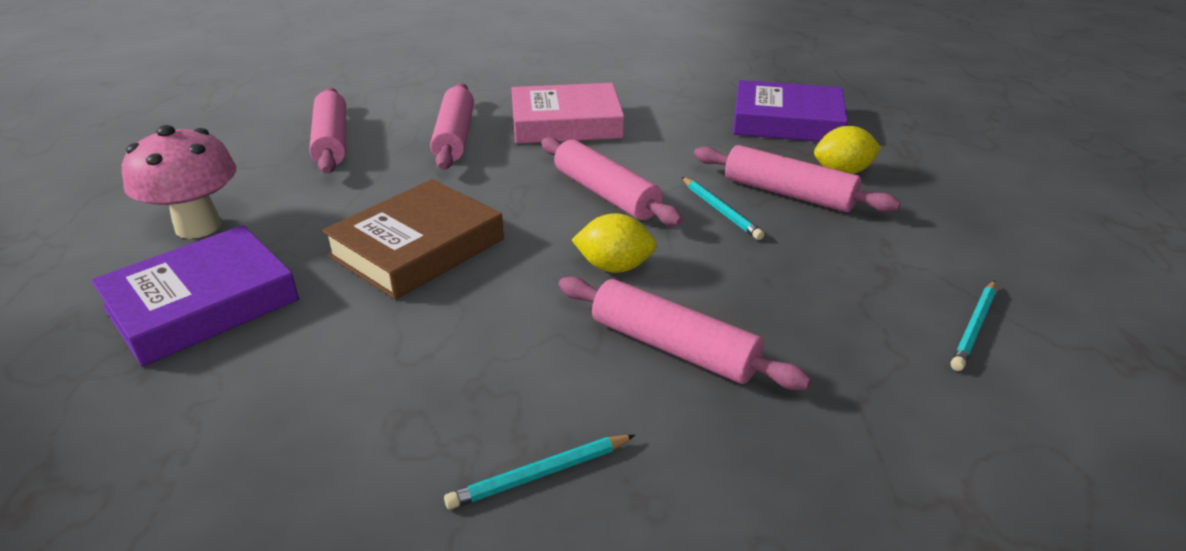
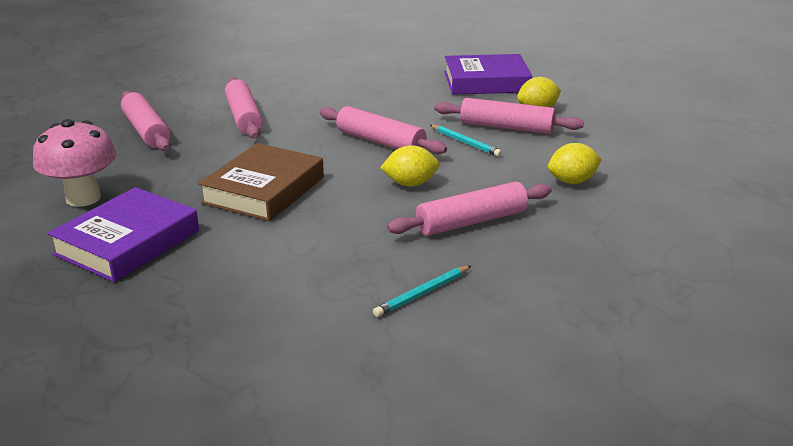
camera: 15 degrees left, 5 degrees down
(566, 123) = (324, 99): pink book -> none
(673, 347) = (471, 221): pink rolling pin -> pink rolling pin turned 45 degrees counterclockwise
(854, 298) = (572, 181): none -> yellow lemon
(973, 328) = (647, 187): turquoise pencil -> none

